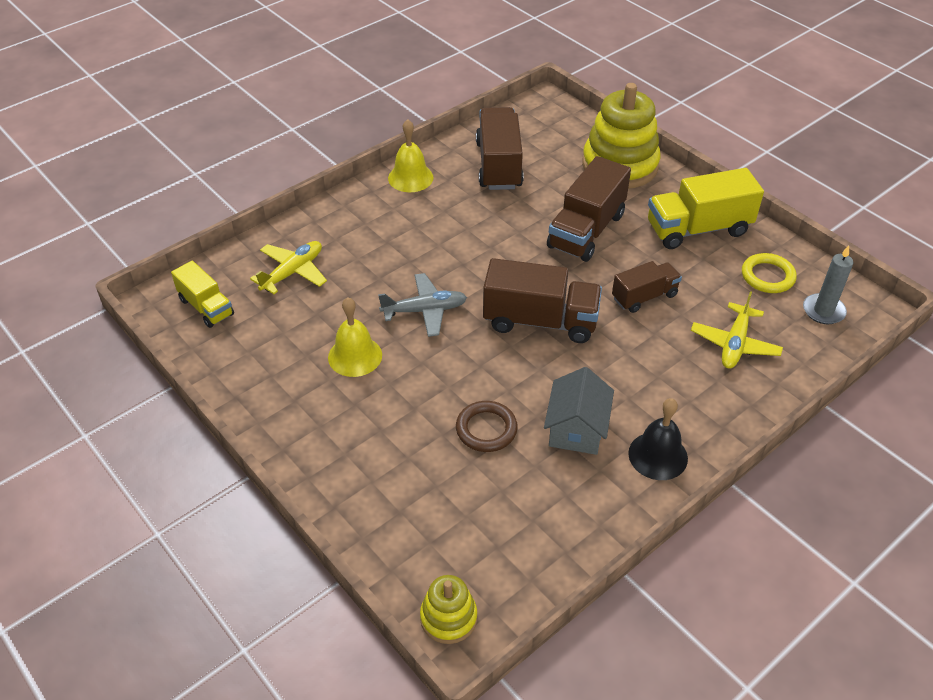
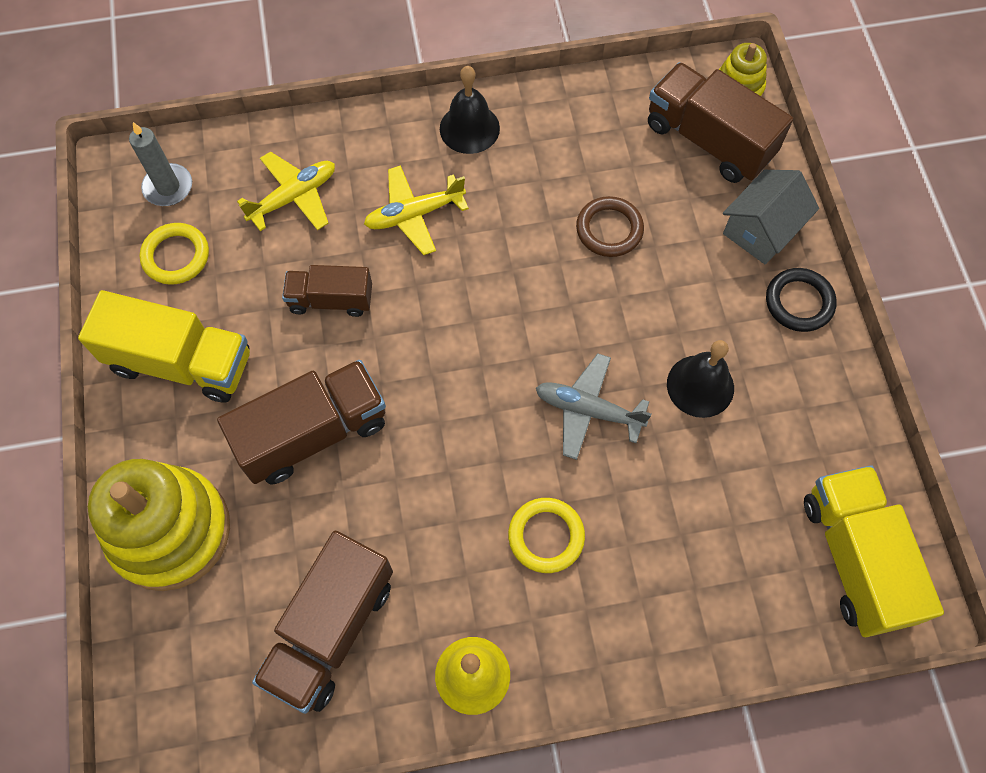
camera: 150 degrees left, 20 degrees up
(206, 307) = (855, 558): yellow truck -> yellow truck, size x1.66
(292, 272) = (723, 563): yellow plane -> yellow plane (414, 215)
(304, 444) = (799, 302): none -> black ring
(355, 356) = (700, 386): yellow bell -> black bell
(409, 242) = (546, 536): none -> yellow ring
(540, 321) = (468, 327): brown truck -> brown truck (708, 140)
(576, 429) = (523, 188): grey house -> grey house (761, 230)

